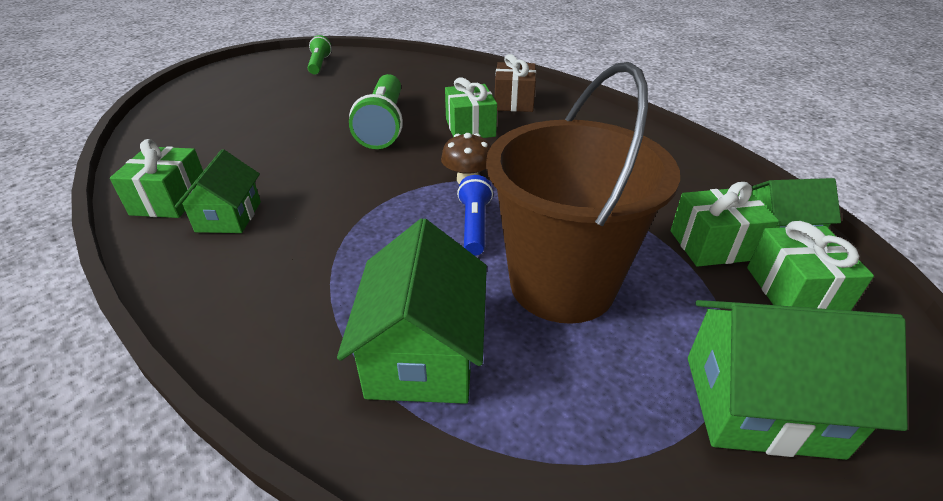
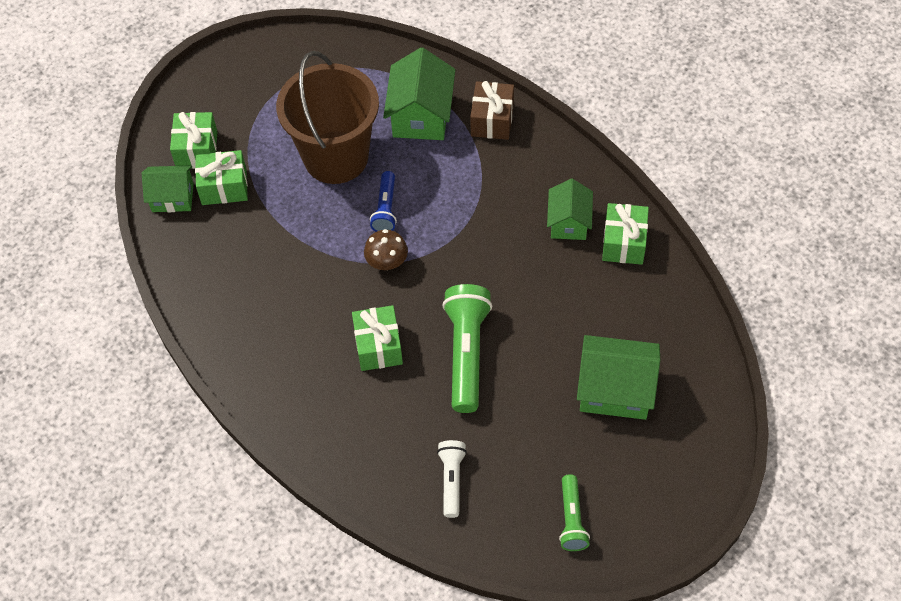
camera: 175 degrees left, 20 degrees up
(405, 75) = (451, 480): none -> white flashlight
(514, 102) = (324, 402): brown gift -> brown gift (492, 120)
(760, 404) = (260, 88): green house -> green house (615, 390)

